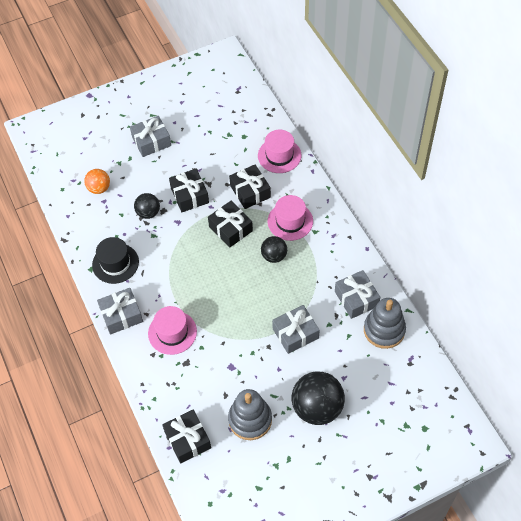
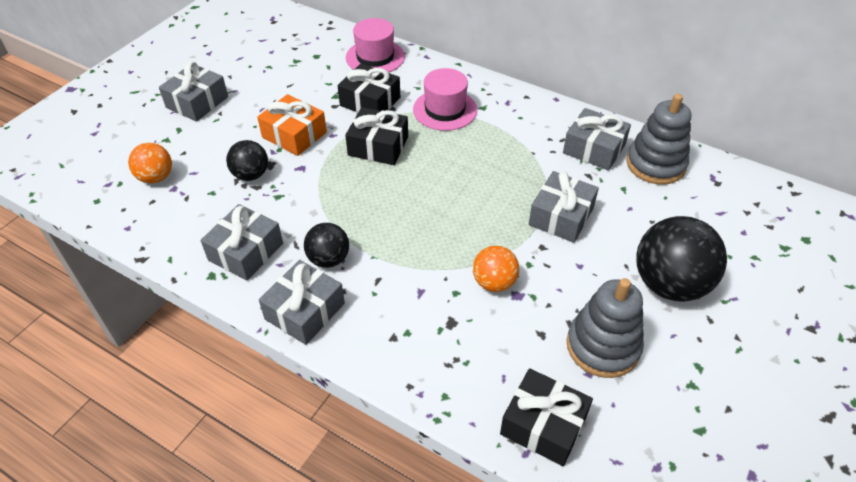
camera: 35 degrees left, 10 degrees down
(115, 263) = (246, 251): black hat -> grey gift
(172, 332) = (399, 295): pink hat -> none
(189, 195) = (294, 135): black gift -> orange gift
(225, 353) = (494, 283): none -> orange ball
(274, 256) = (458, 150): black ball -> black ball (329, 259)

